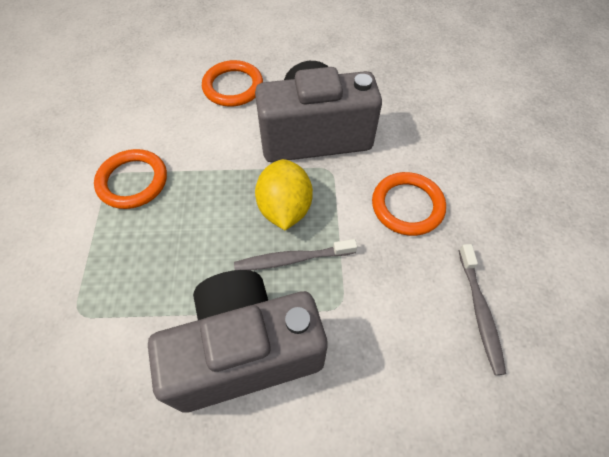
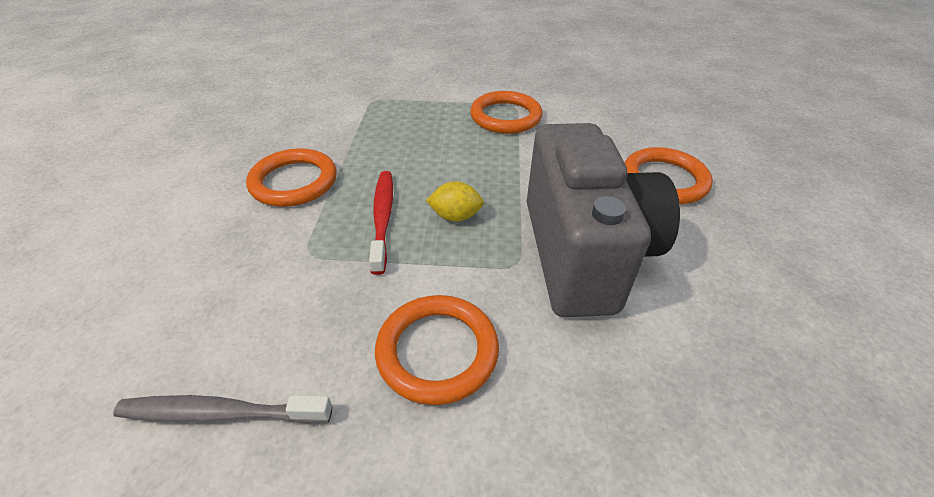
camera: 95 degrees right, 15 degrees down
(245, 351) = (294, 182): grey camera -> orange ring
(285, 208) = (455, 216): yellow lemon -> yellow lemon, size x0.56
(292, 259) = (382, 218): grey toothbrush -> red toothbrush

